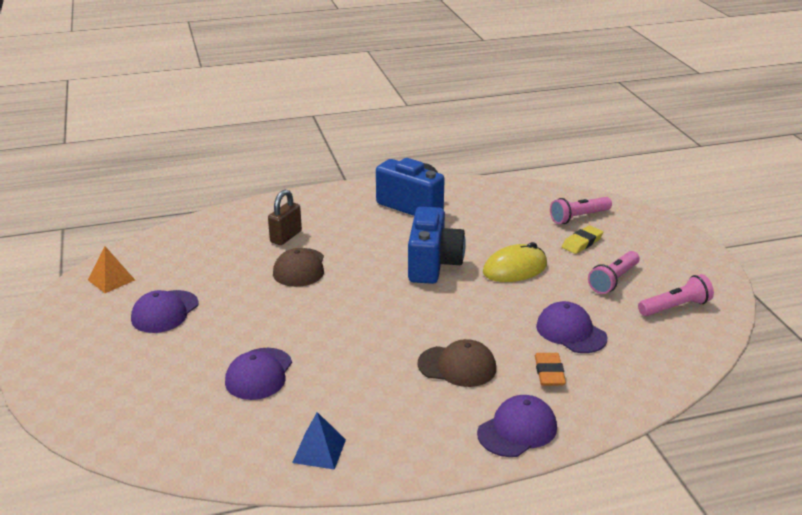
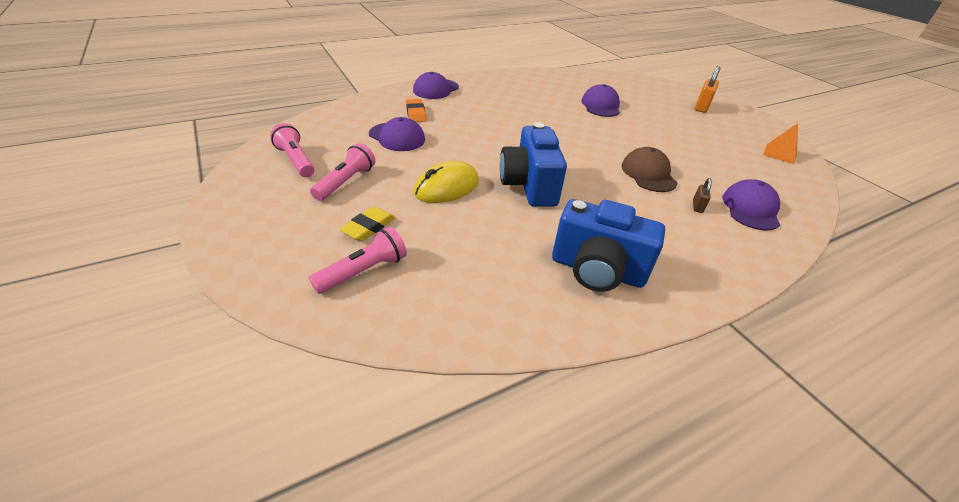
camera: 165 degrees right, 10 degrees up
(97, 361) = (701, 107): none -> orange padlock
(165, 312) = (705, 134): purple cap -> purple cap (750, 209)
(286, 237) = (697, 206): brown padlock -> brown padlock, size x0.57
(319, 451) = (538, 80): blue pyramid -> none
(457, 366) = (479, 114): brown cap -> none
(675, 307) = (296, 160): pink flashlight -> pink flashlight turned 90 degrees clockwise

